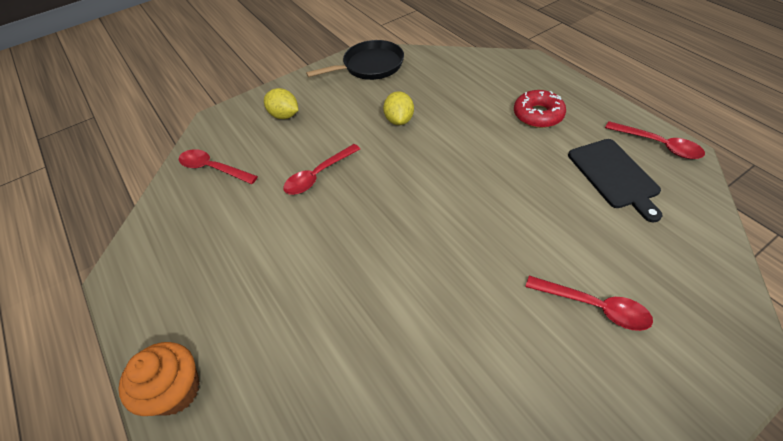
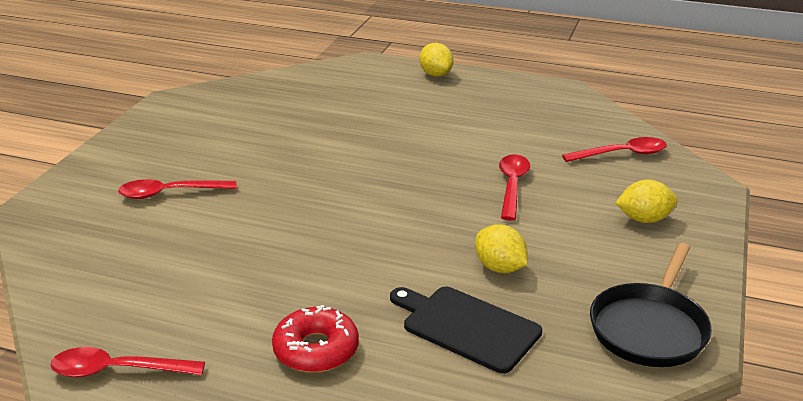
camera: 140 degrees right, 20 degrees down
(176, 390) = (435, 74): orange cupcake -> yellow lemon
(614, 176) = (175, 305): black cutting board -> black cutting board (466, 326)

